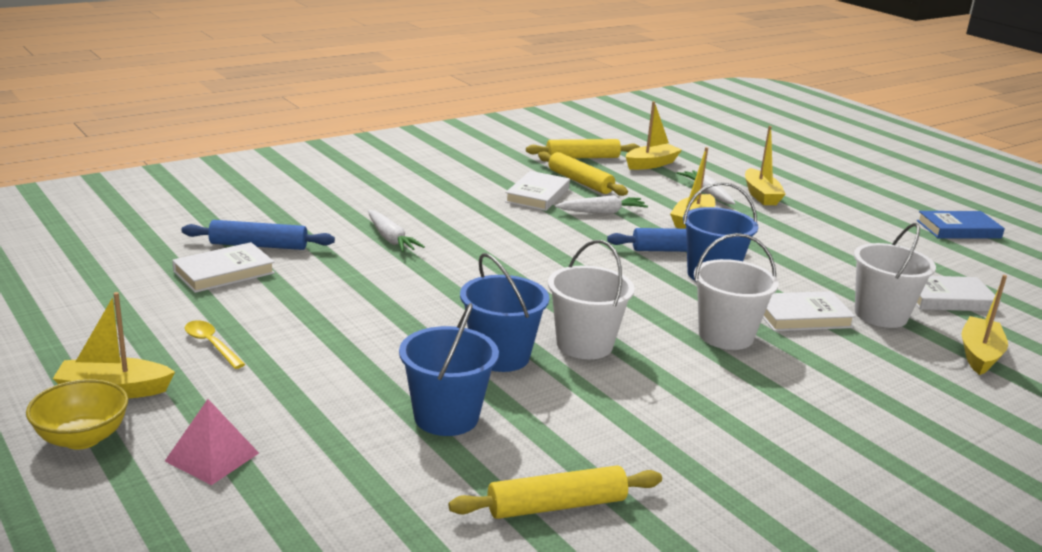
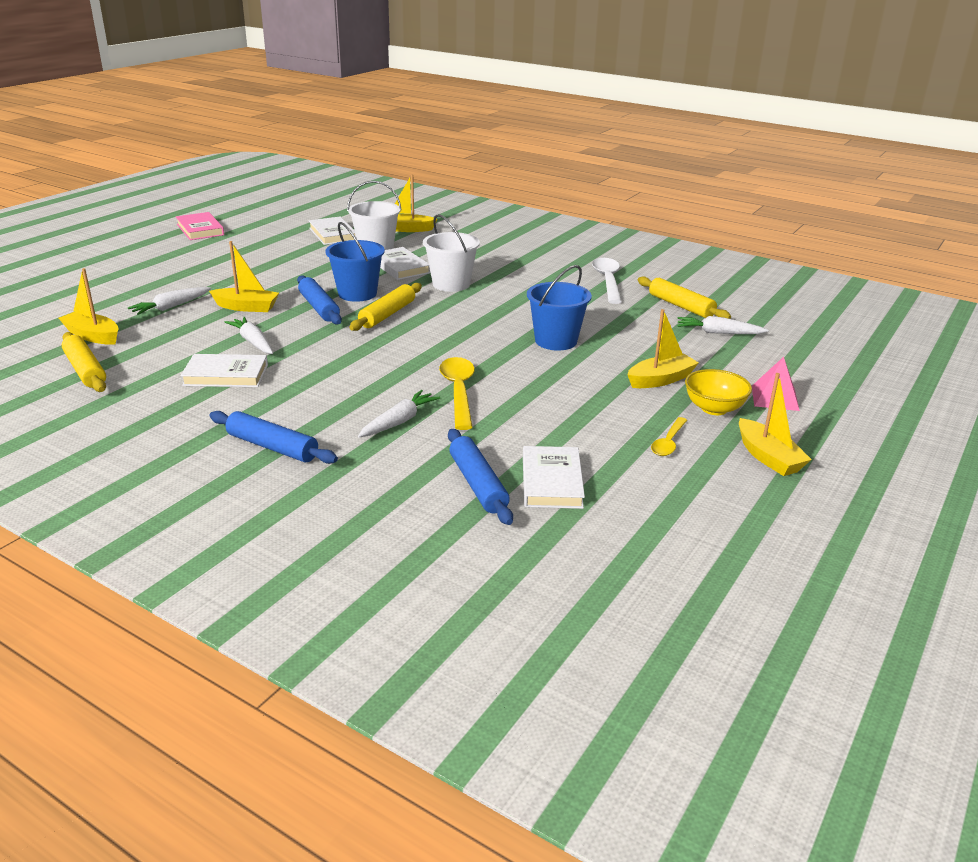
camera: 110 degrees left, 5 degrees up
(82, 438) = (823, 446): yellow bowl -> yellow bowl (714, 408)
(224, 272) = (551, 482): white book -> white book turned 60 degrees clockwise
(397, 193) = (272, 447): none -> blue rolling pin
(421, 273) = (458, 392): none -> yellow spoon
(432, 499) = (718, 333): none -> white carrot
(446, 417) = (644, 343): blue bucket -> none
(580, 182) = (171, 361): yellow rolling pin -> yellow rolling pin (387, 314)
(584, 344) = (510, 319): white bucket -> none
(699, 470) = (607, 281): none -> white spoon
(761, 195) = (162, 288): yellow boat -> yellow boat (660, 380)
(958, 229) = (200, 229): blue book -> pink book

